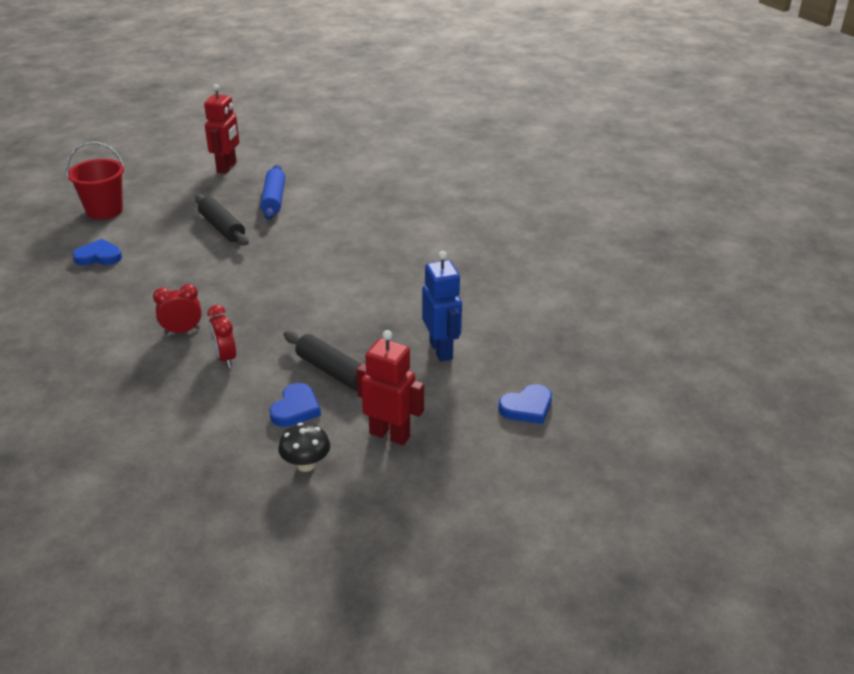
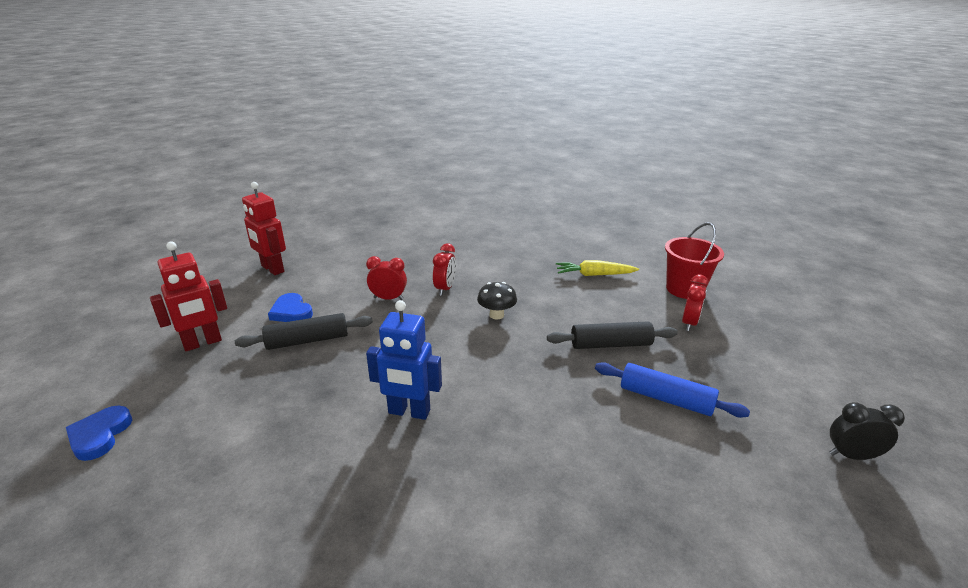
camera: 120 degrees right, 5 degrees down
(99, 256) = (594, 275): blue heart -> yellow carrot
(165, 202) = (689, 323): none -> red clock
(227, 167) = (780, 385): red robot -> red robot (272, 269)
(281, 148) = (851, 455): none -> black clock
(306, 465) = (235, 301): black mushroom -> black mushroom (496, 315)
(441, 350) = (247, 415): blue robot -> blue robot (409, 412)

